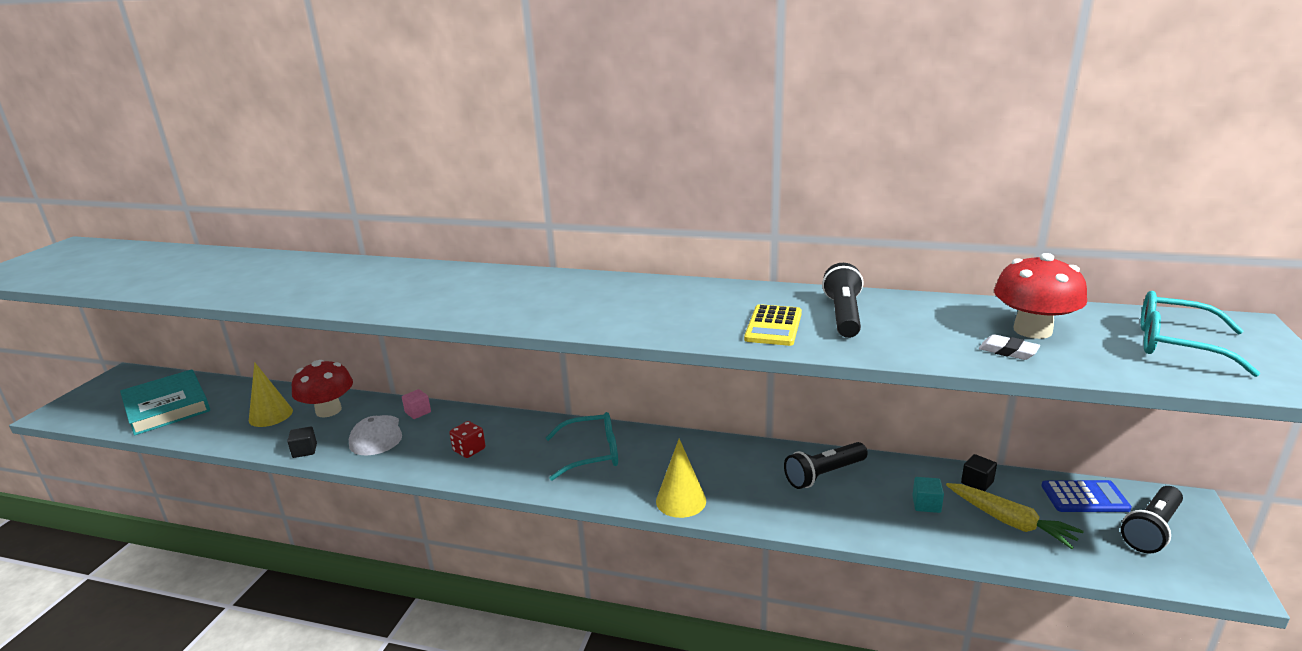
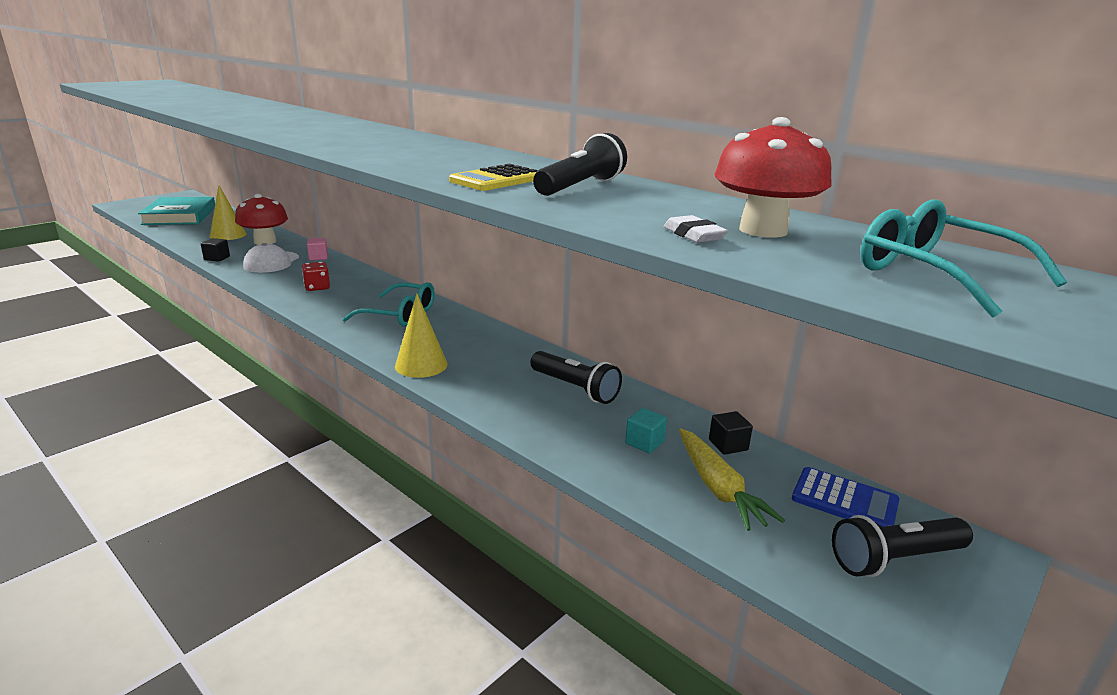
camera: 25 degrees right, 0 degrees up
(824, 474) = (575, 388): black flashlight -> black flashlight turned 135 degrees counterclockwise

